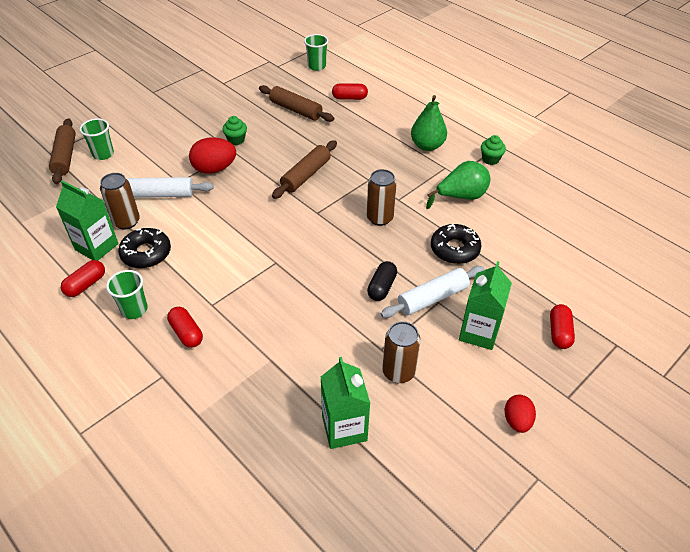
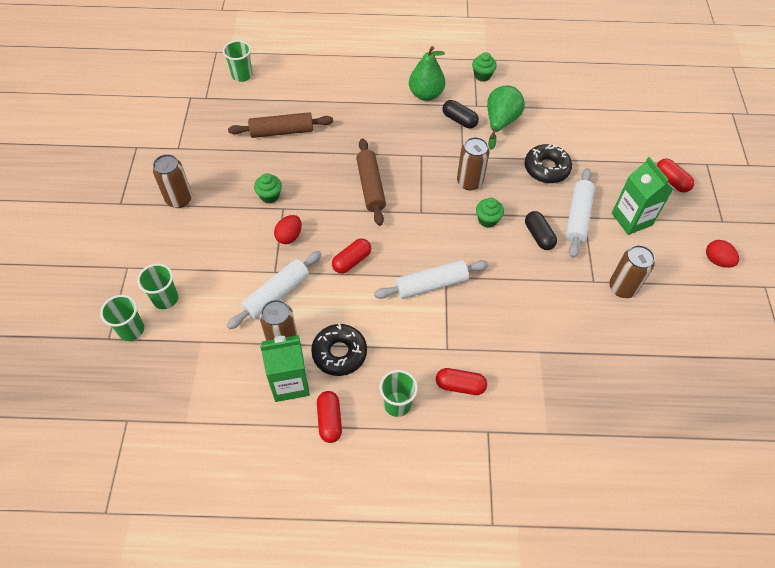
camera: 45 degrees left, 10 degrees up
(65, 157) = (131, 330): brown rolling pin -> green cup
(184, 109) = (179, 199): none -> brown can
(214, 169) = (289, 236): red egg -> red egg, size x0.62
(259, 259) = (431, 285): none -> white rolling pin
(344, 428) = (640, 354): green carton -> none
(349, 98) = (311, 89): red capsule -> red capsule (351, 261)
(357, 250) = (487, 220): none -> green cupcake
(429, 176) = (459, 120): none -> black capsule

